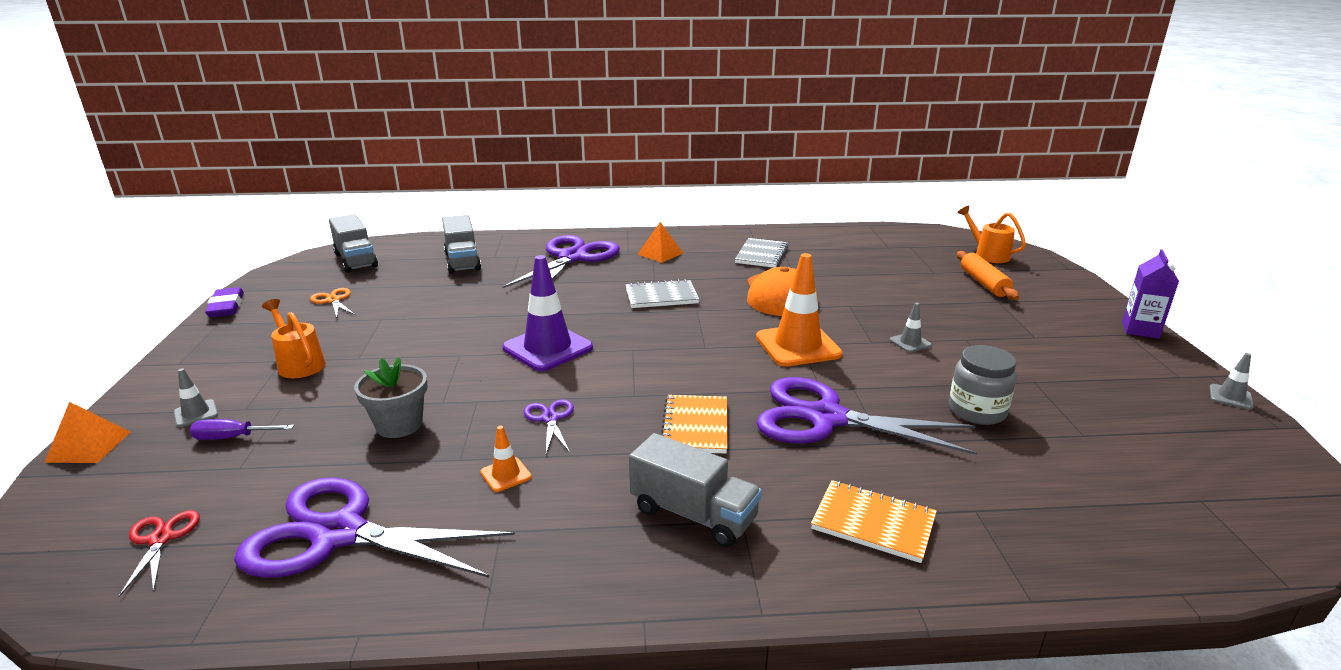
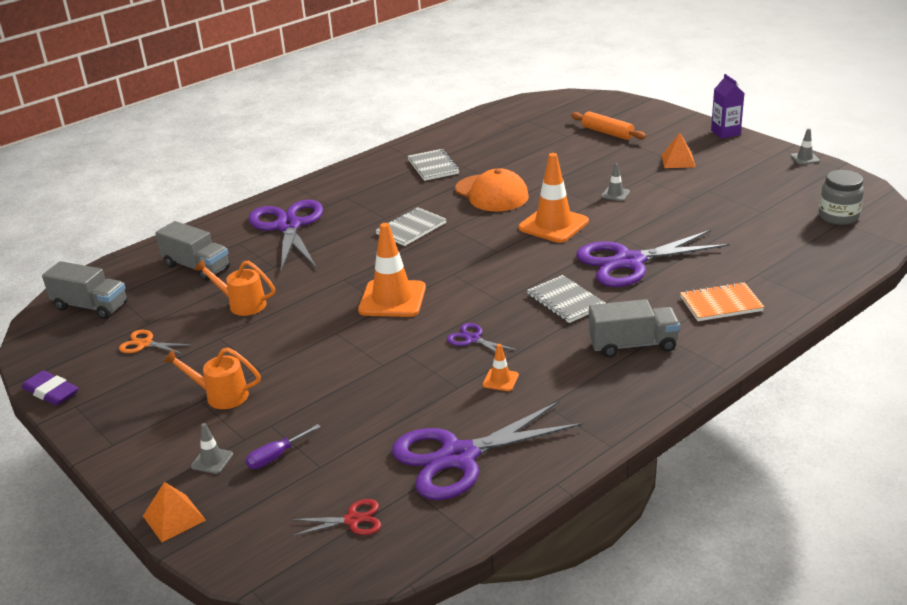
camera: 35 degrees left, 5 degrees up
(161, 539) = (353, 520): red scissors -> red scissors turned 135 degrees clockwise
(399, 425) = (380, 391): grey flower pot -> none
(547, 348) = (392, 299): purple traffic cone -> orange traffic cone
(660, 253) = (354, 195): orange pyramid -> orange pyramid (678, 161)
(695, 426) = (565, 301): orange notebook -> grey notebook
(977, 411) = (699, 221): grey jar -> grey jar (838, 216)
(988, 254) = (584, 108): orange watering can -> orange watering can (242, 304)

